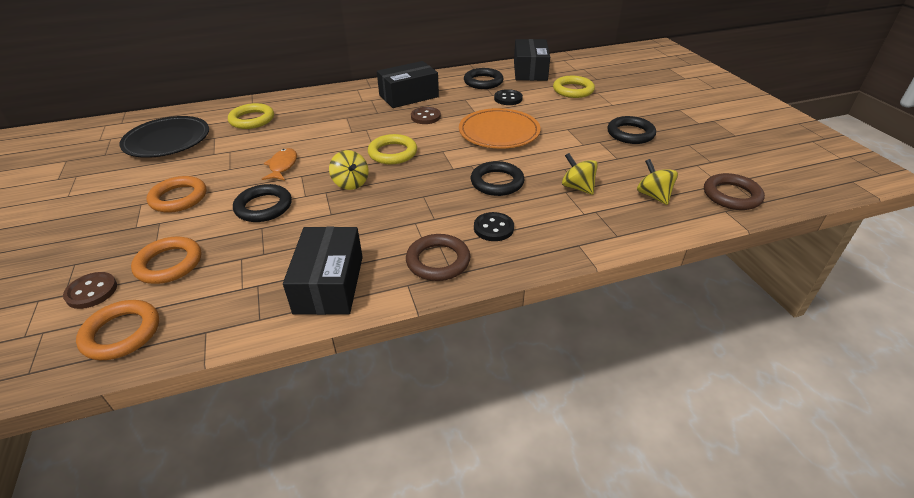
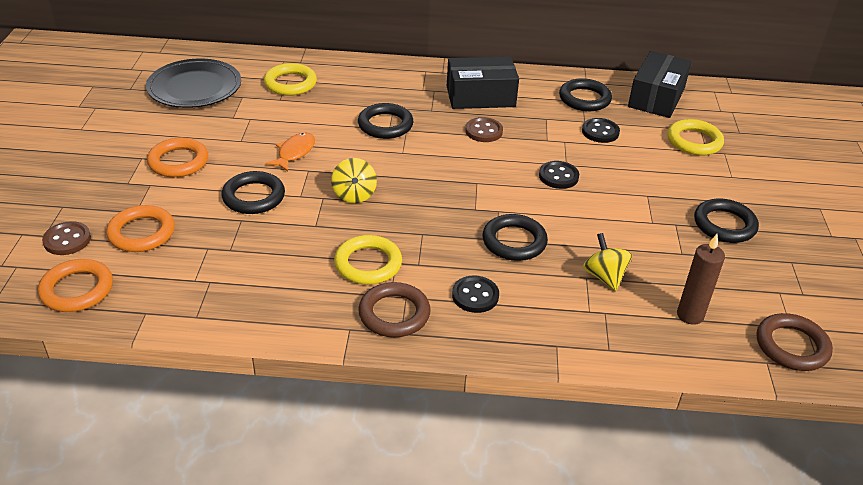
camera: 20 degrees right, 0 degrees up
(329, 284) = (275, 303): black box -> none
(347, 130) = (385, 125): none -> black ring
(392, 153) = (419, 169): yellow ring -> yellow ring (368, 264)
(499, 132) = (558, 176): orange plate -> black button
(653, 196) = (690, 315): yellow spinning top -> brown candle

